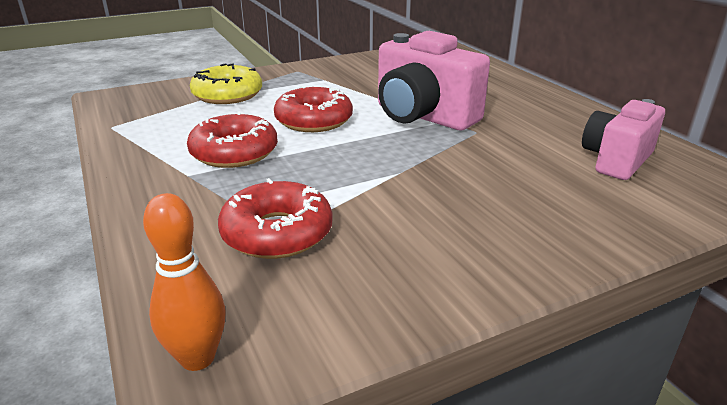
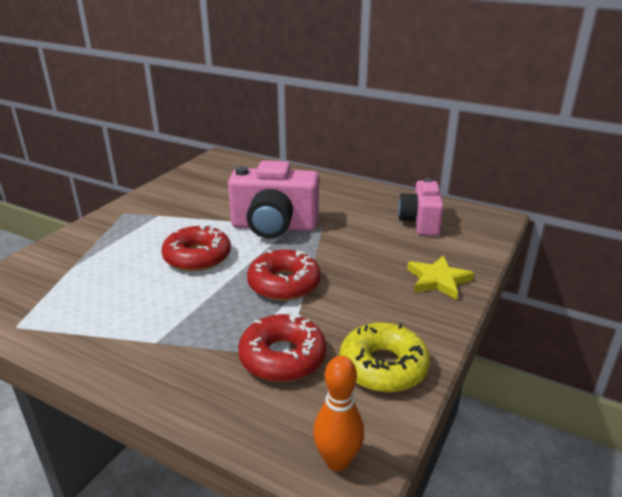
camera: 35 degrees left, 0 degrees up
(227, 95) = (90, 256): yellow donut -> yellow donut (383, 367)
(234, 152) = (169, 308): red donut -> red donut (284, 284)
(565, 228) = (438, 280): none -> yellow star

